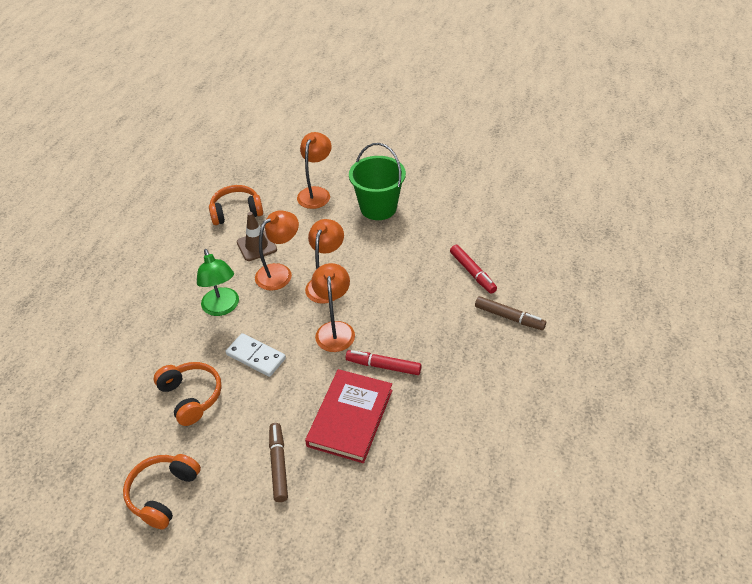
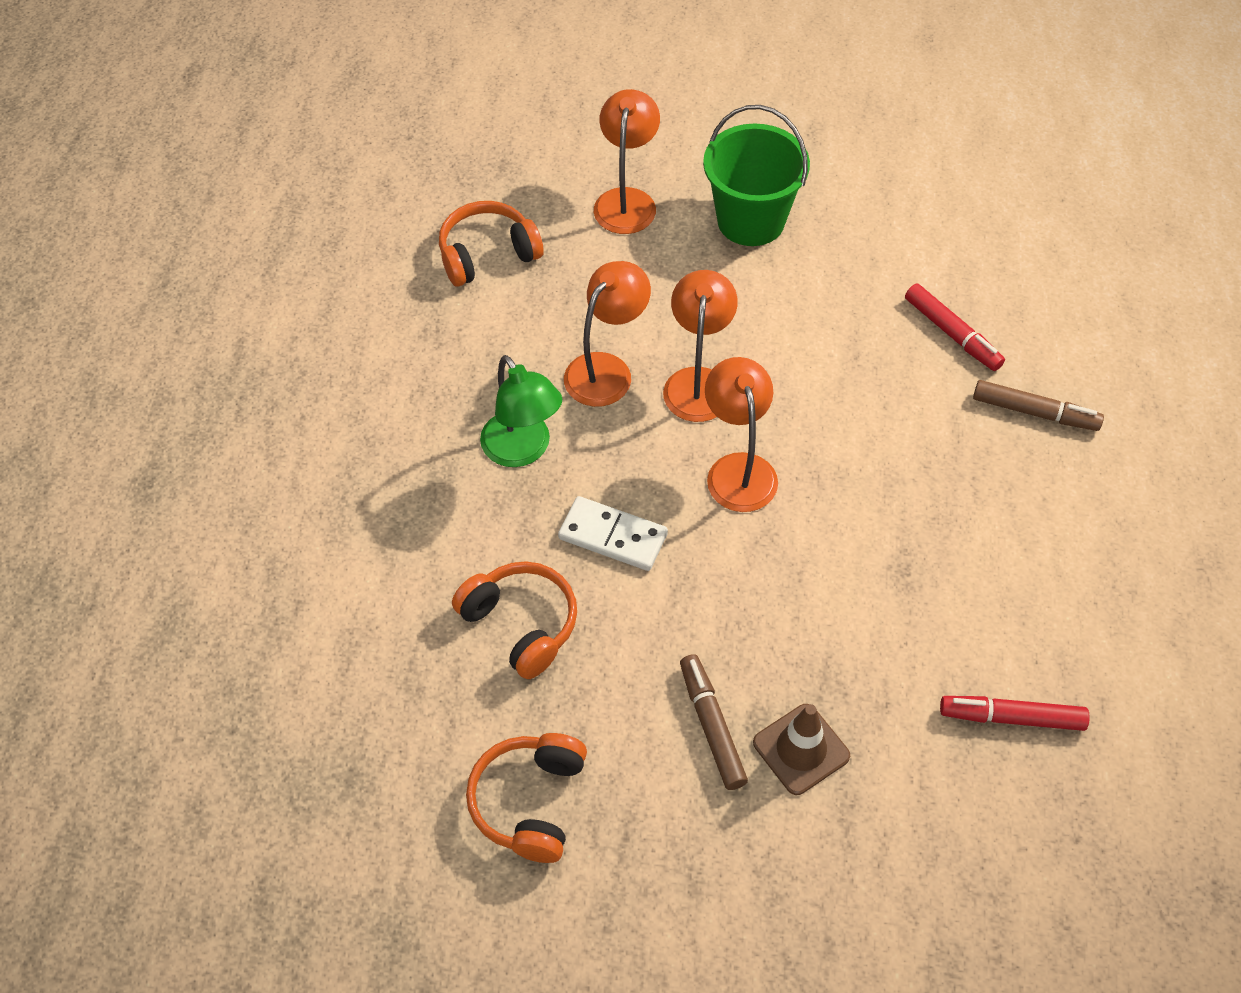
camera: 10 degrees left, 10 degrees up
(256, 246) = (548, 320): brown traffic cone -> brown traffic cone (801, 749)
(350, 417) = (809, 627): red book -> none
(384, 366) = (842, 528): red marker -> red marker (1012, 718)

